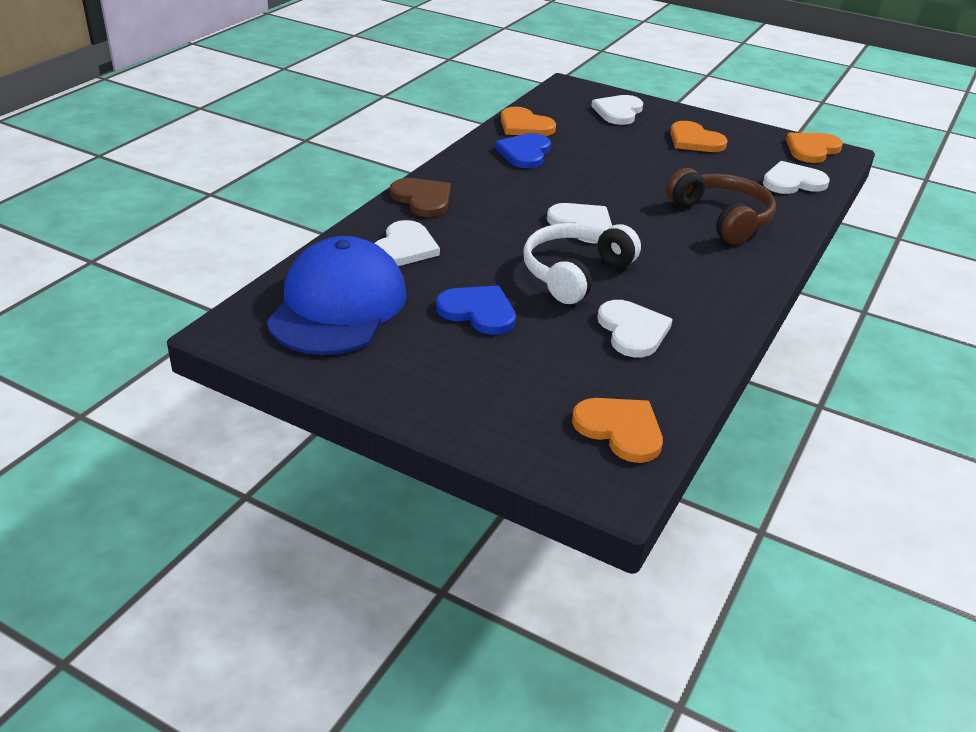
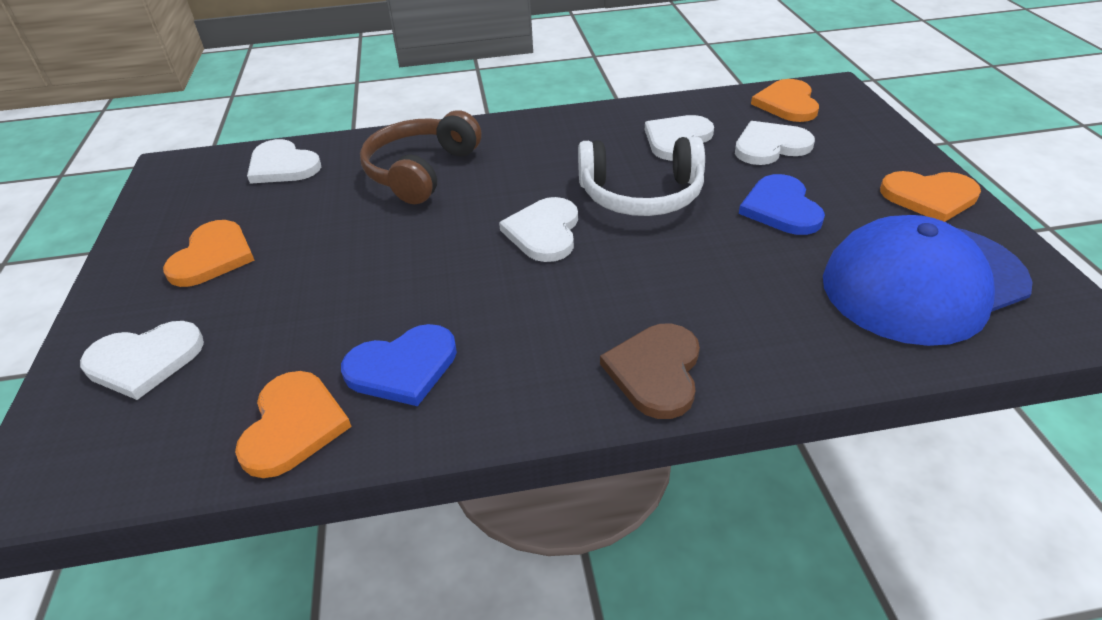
camera: 125 degrees left, 5 degrees up
(404, 247) = (771, 311): white heart -> white heart (770, 146)
(812, 149) = (172, 181): orange heart -> orange heart (929, 197)

